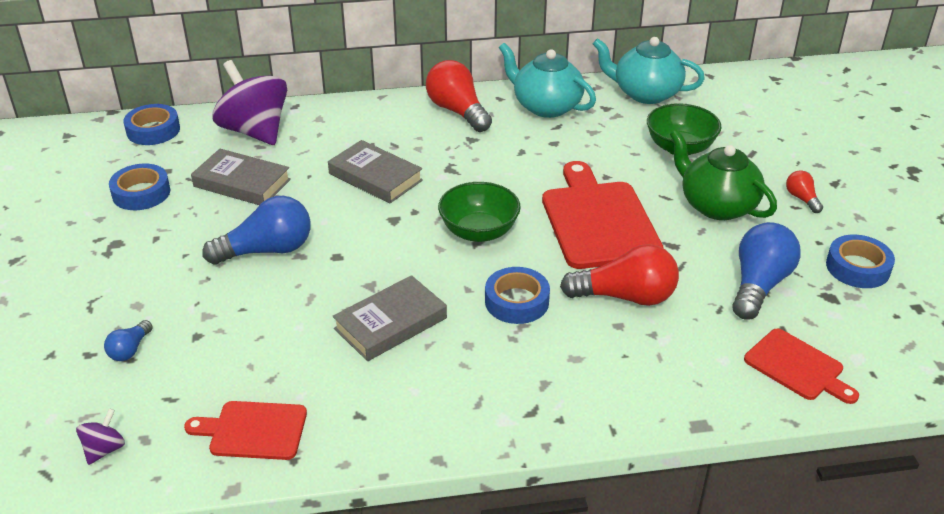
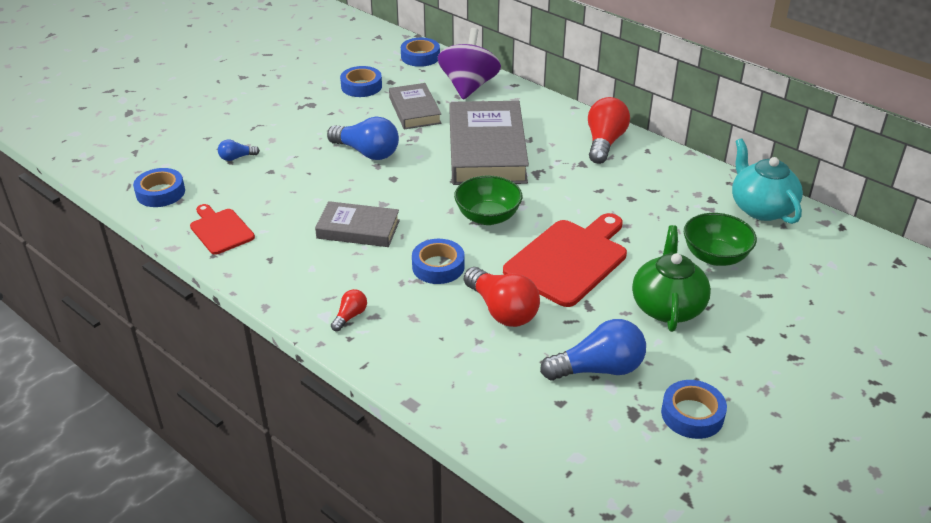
camera: 50 degrees right, 0 degrees up
(104, 449) = (160, 193): purple spinning top -> blue tape
(375, 177) = (486, 150): grey book -> grey book, size x1.78
(546, 106) = (669, 174): turquoise teapot -> none
(797, 367) = (527, 428): red cutting board -> none
(802, 199) = (742, 347): red light bulb -> red light bulb (350, 316)

